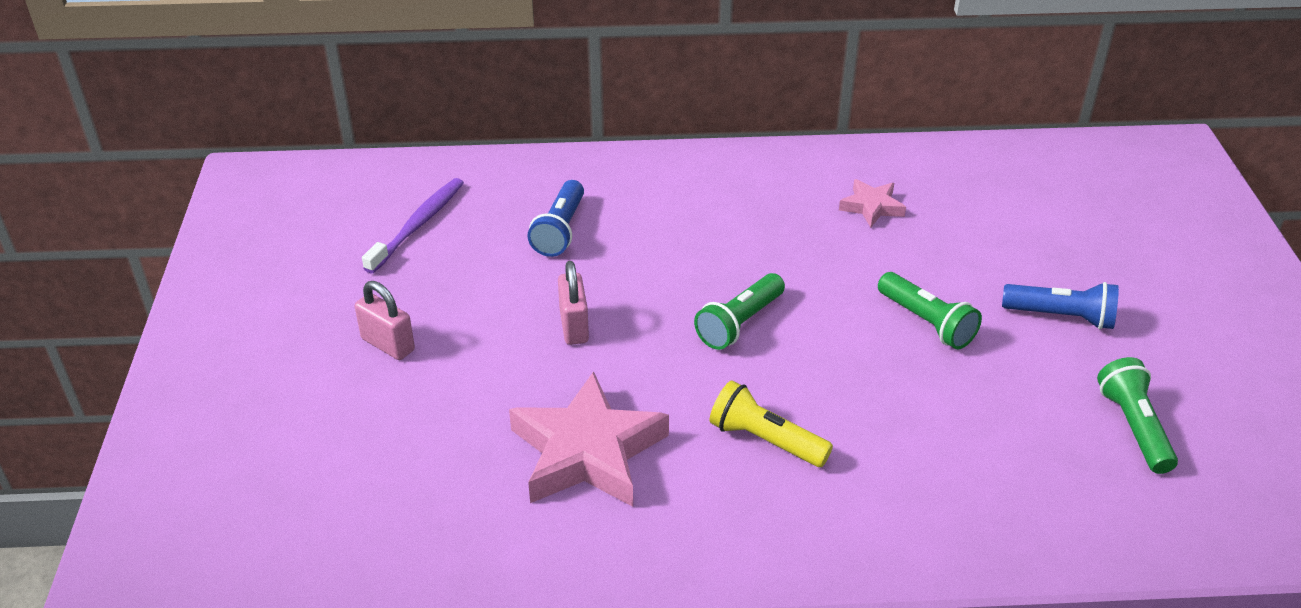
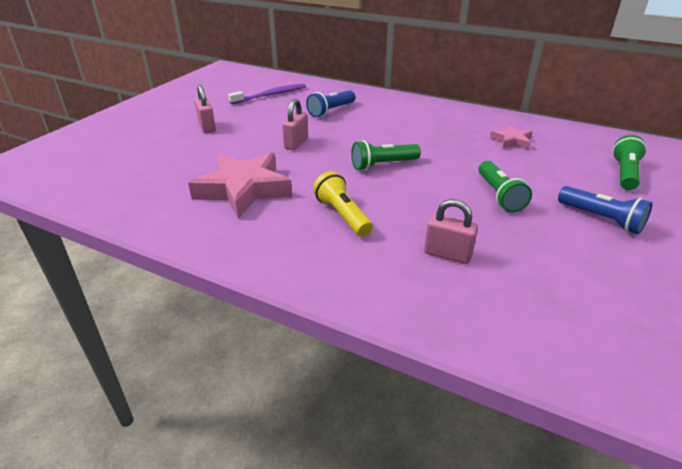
camera: 30 degrees right, 5 degrees down
(937, 448) = (447, 254): none -> pink padlock
(1133, 427) = (613, 293): green flashlight -> green flashlight (624, 173)

